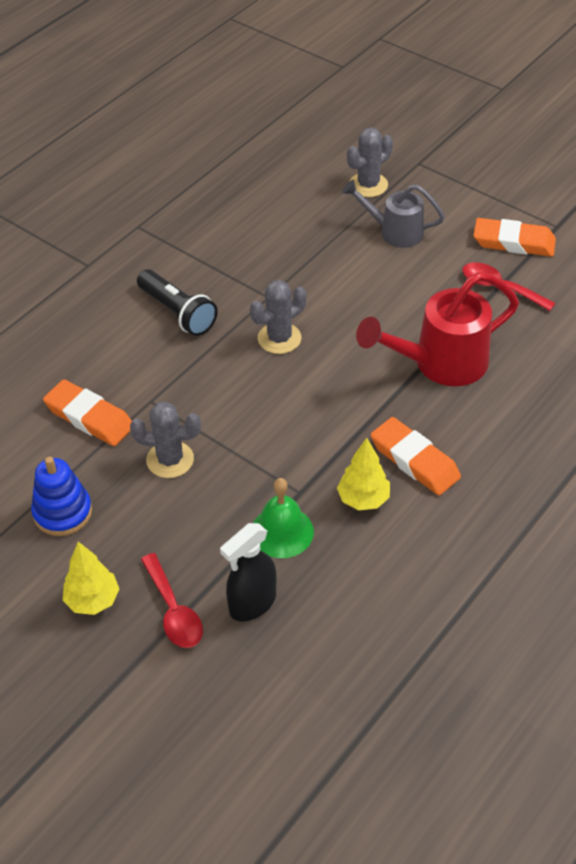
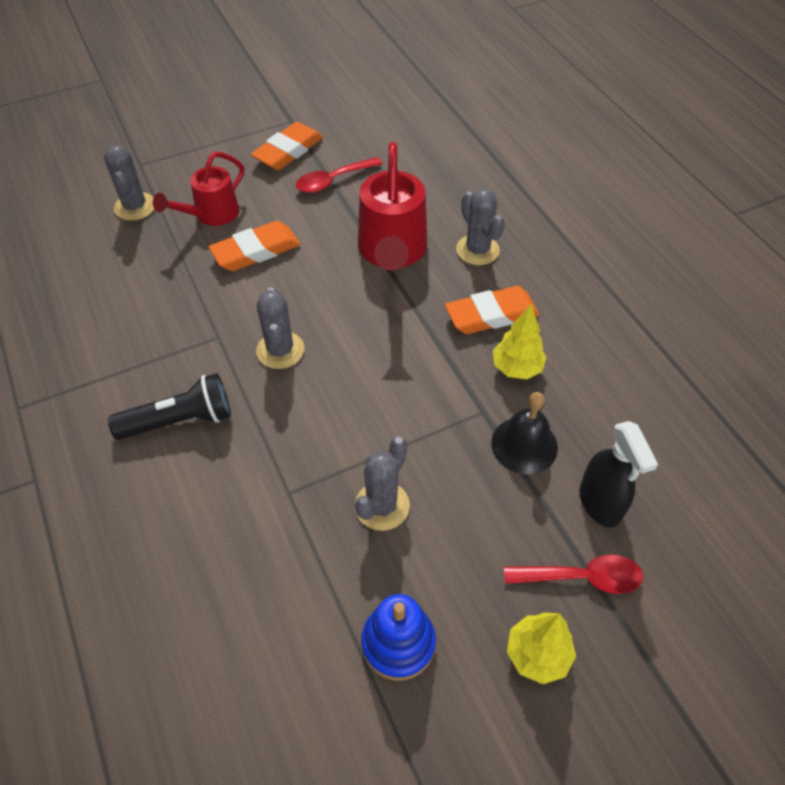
camera: 65 degrees left, 5 degrees up
(89, 417) = (273, 563): orange eraser -> orange eraser (256, 251)
(282, 532) = (524, 445): green bell -> black bell
(394, 232) = (211, 215): grey watering can -> red watering can
(490, 422) = (477, 250): none -> grey cactus

